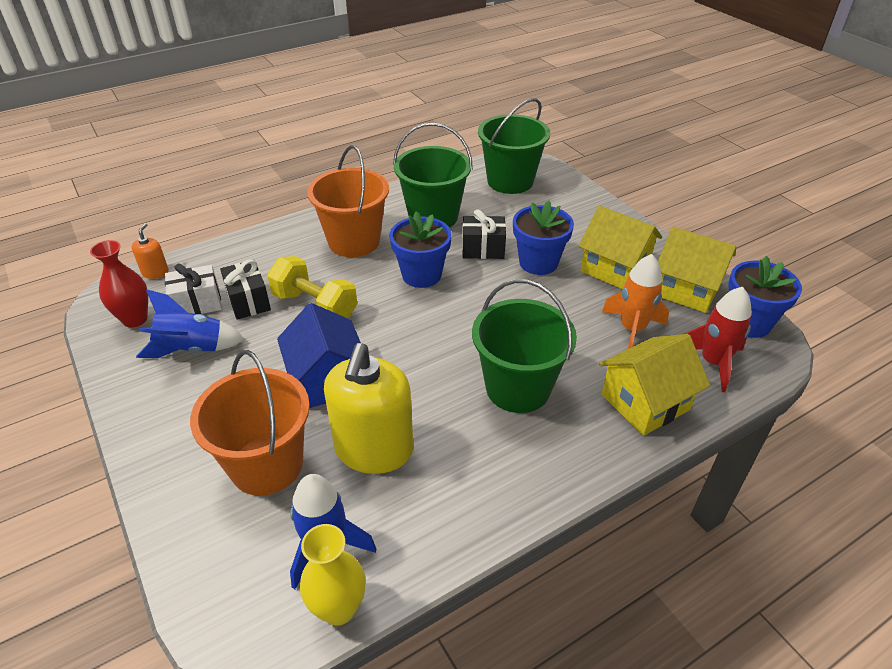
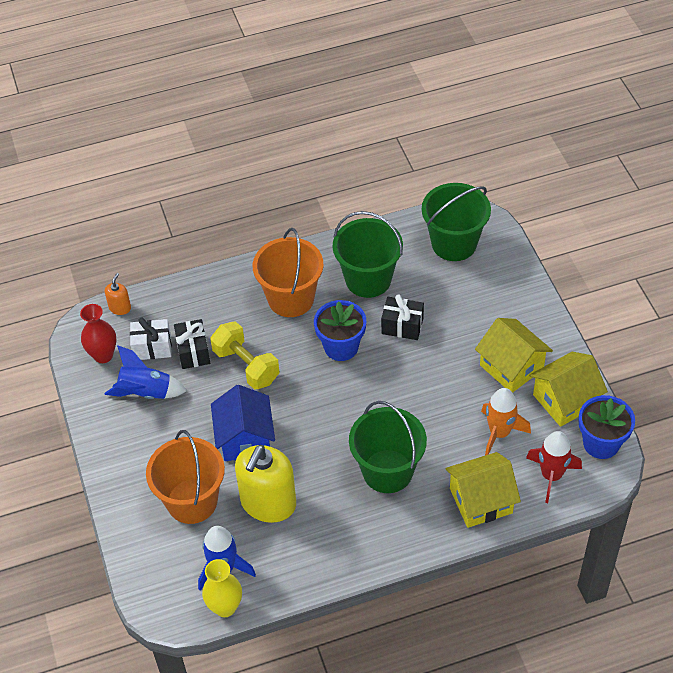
camera: 15 degrees right, 10 degrees up
(538, 262) = (446, 349): blue flower pot -> none
(686, 289) = (565, 400): yellow house -> yellow house turned 75 degrees counterclockwise

